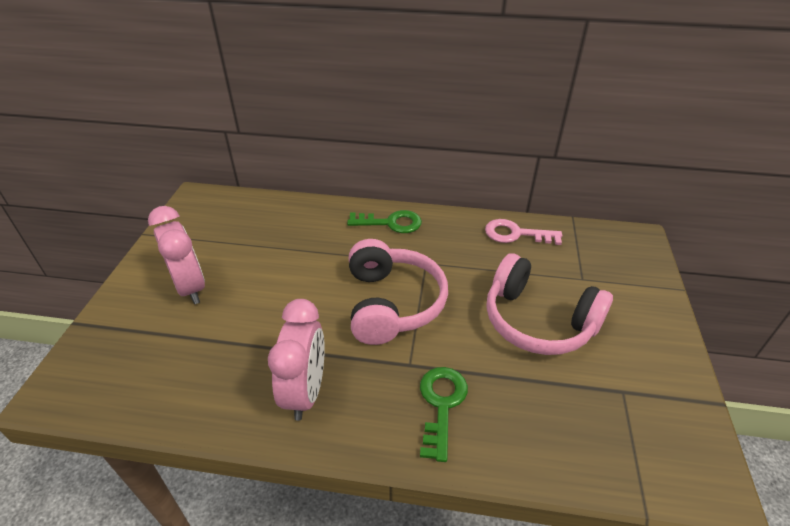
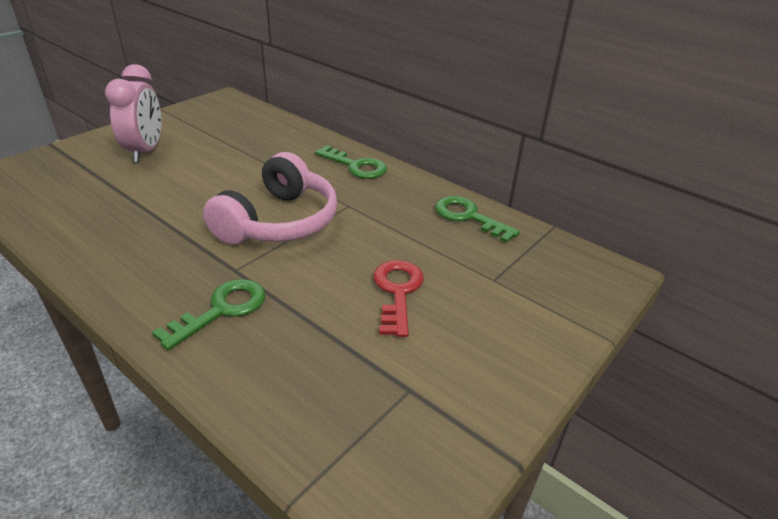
camera: 30 degrees right, 5 degrees down
(306, 391) = (133, 249): pink clock -> none
(516, 234) = (469, 217): pink key -> green key
(538, 321) = (397, 292): pink headphones -> red key

